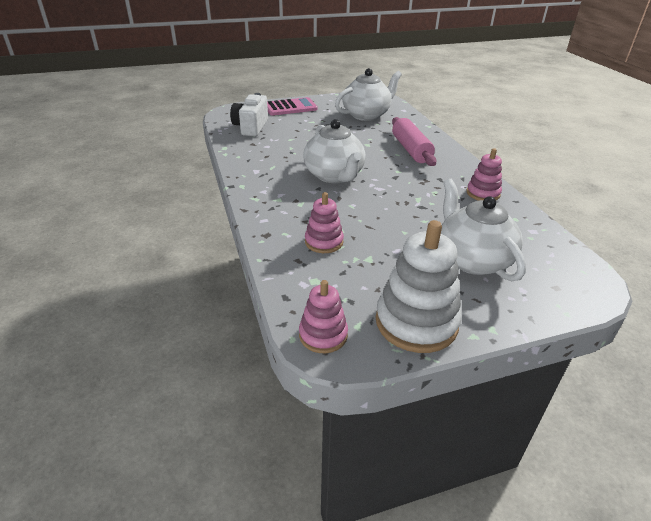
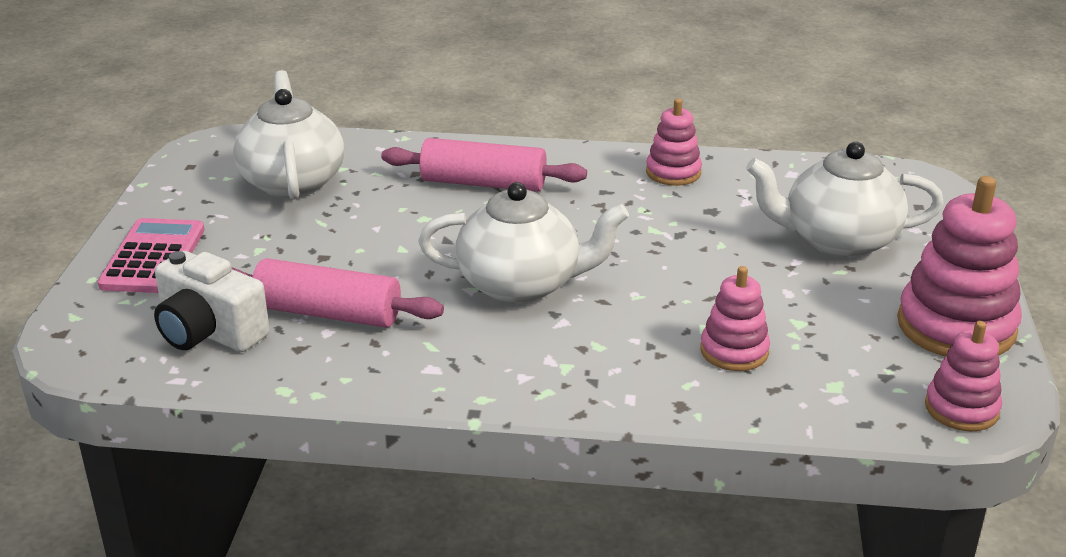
camera: 65 degrees left, 5 degrees down
(279, 143) = (328, 313): none -> pink rolling pin
(416, 322) = (956, 327): white stacking toy -> pink stacking toy

